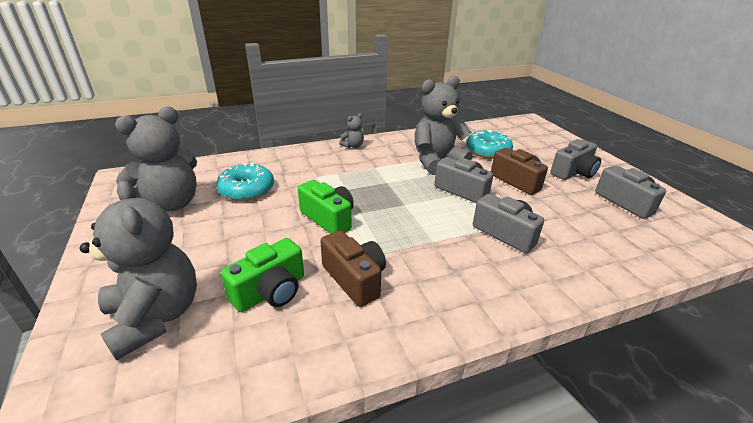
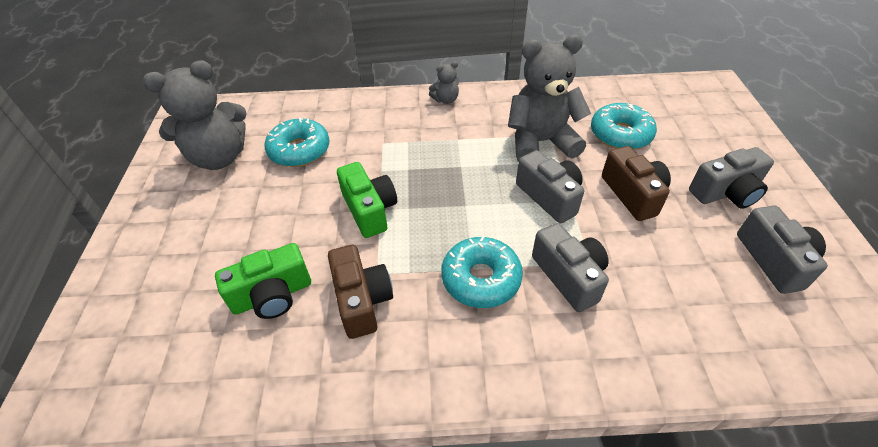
camera: 20 degrees right, 15 degrees up
(155, 316) = (161, 299): grey teddy bear -> none
(443, 247) = (481, 279): none -> turquoise donut

